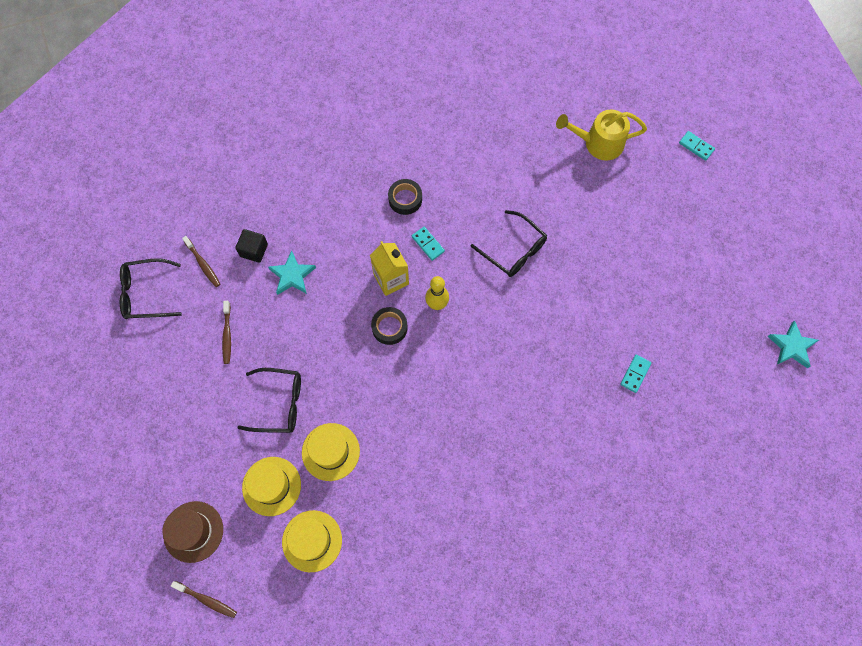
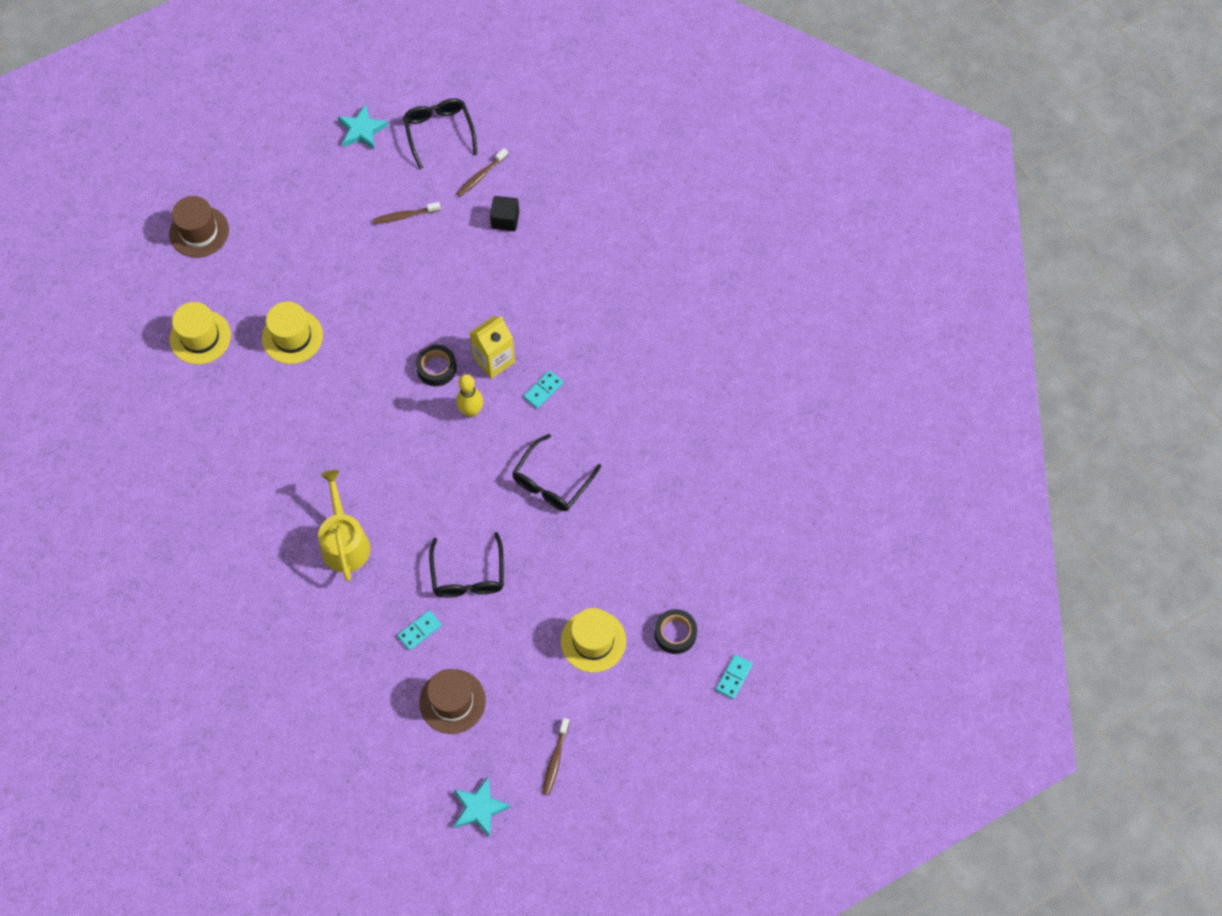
camera: 80 degrees right, 5 degrees down
(206, 600) = (135, 258): brown toothbrush -> brown toothbrush (555, 760)
(271, 486) = (251, 290): yellow hat -> yellow hat (593, 641)
(278, 403) = (337, 279): black glasses -> black glasses (468, 574)
(292, 275) = (482, 262): turquoise star -> turquoise star (362, 130)
(405, 199) = (595, 357): black tape -> black tape (675, 633)
(599, 143) = (714, 560): yellow watering can -> yellow watering can (344, 542)
(635, 374) = (419, 631): turquoise domino -> turquoise domino turned 60 degrees counterclockwise
(700, 355) = (452, 701): none -> brown hat

